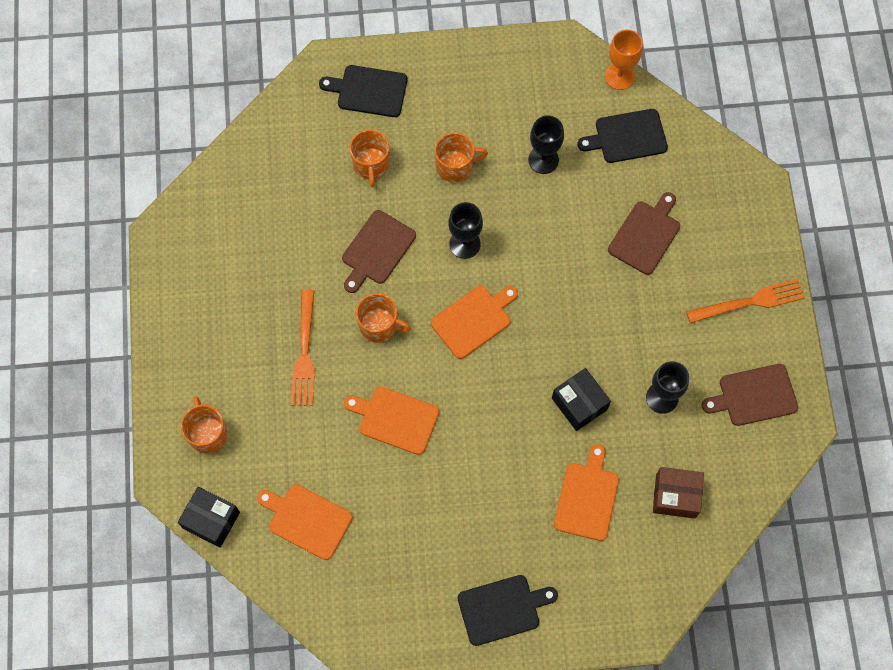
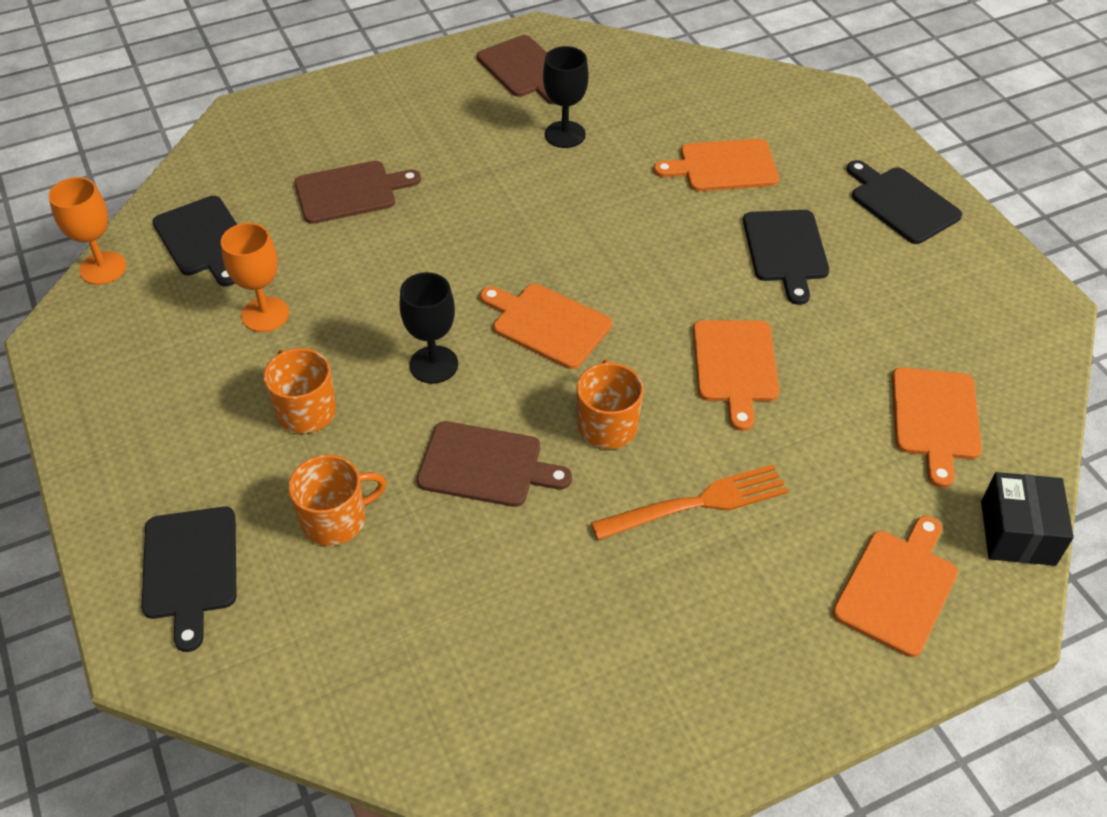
camera: 110 degrees left, 20 degrees down
(208, 434) = (897, 587): orange mug -> orange cutting board
(484, 501) = (786, 250): none -> black cutting board
(543, 160) = (265, 314): black goblet -> orange goblet
(579, 404) = (611, 198): black box -> none
(645, 235) = (350, 192): brown cutting board -> brown cutting board turned 150 degrees clockwise
(675, 496) = (676, 102): brown box -> none
(750, 301) = (407, 92): orange fork -> none

